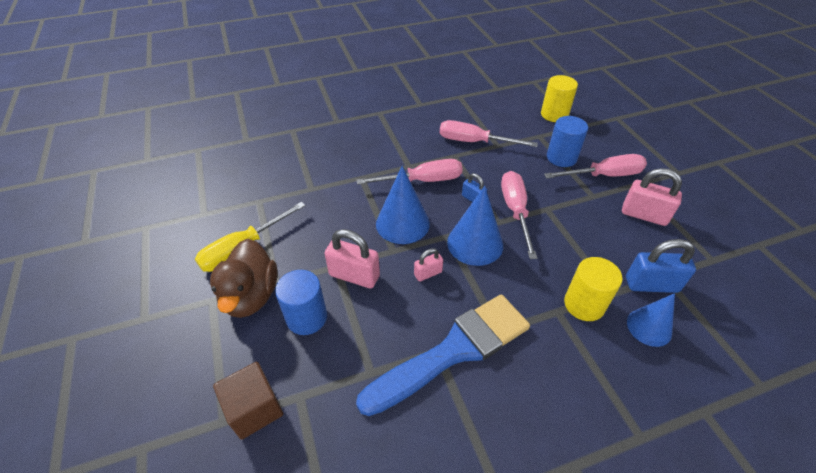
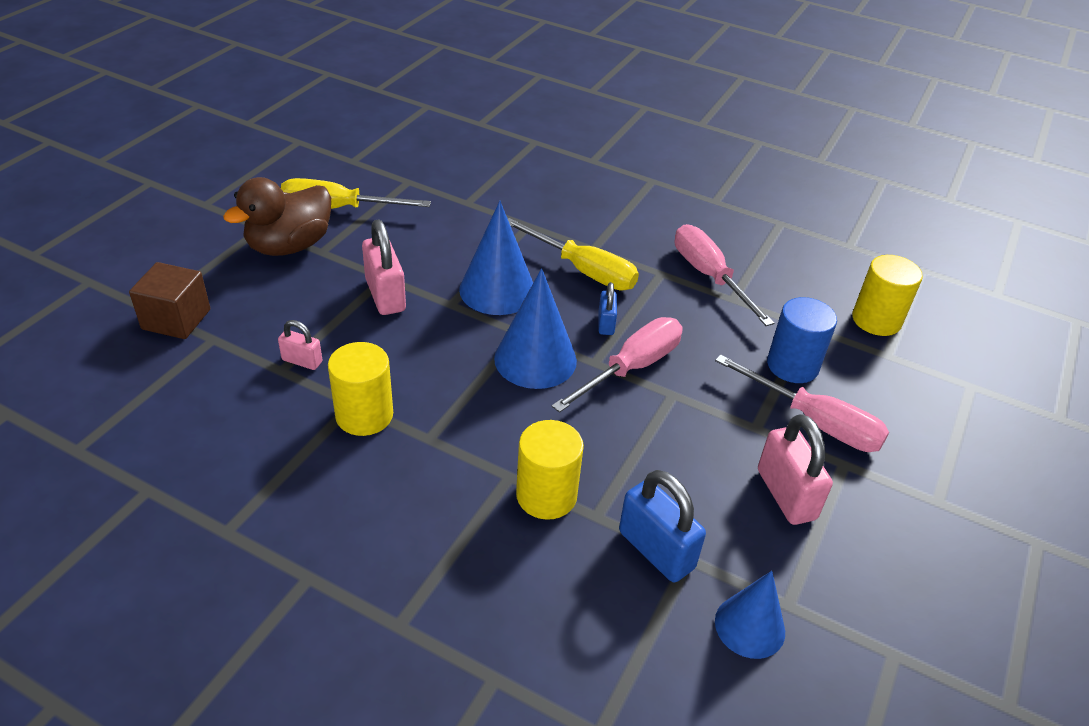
camera: 45 degrees right, 5 degrees down
(306, 317) = (301, 293): blue cylinder -> none
(423, 181) = (583, 270): pink screwdriver -> yellow screwdriver
(428, 273) = (447, 345): pink padlock -> pink padlock (302, 361)
(453, 351) = (364, 415): blue brush -> yellow cylinder
(649, 327) = (577, 573): blue cone -> blue cone (750, 626)

